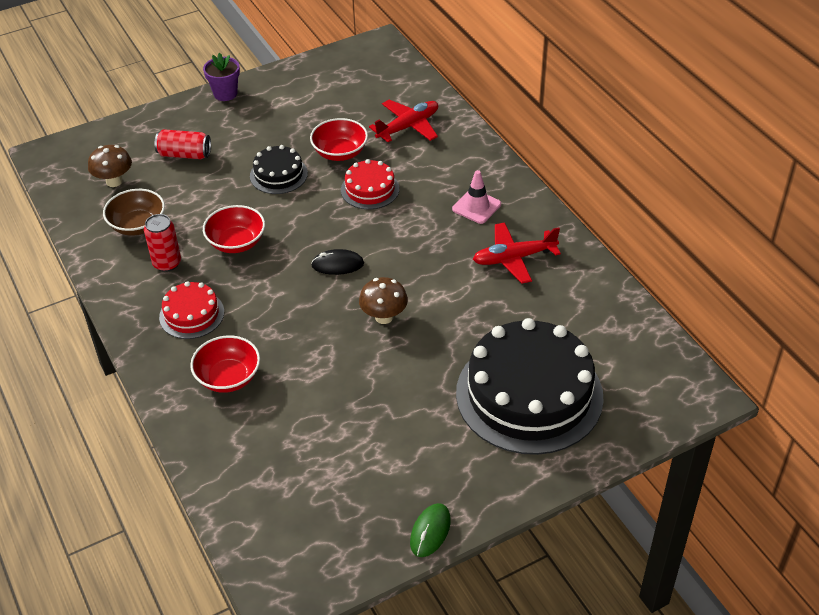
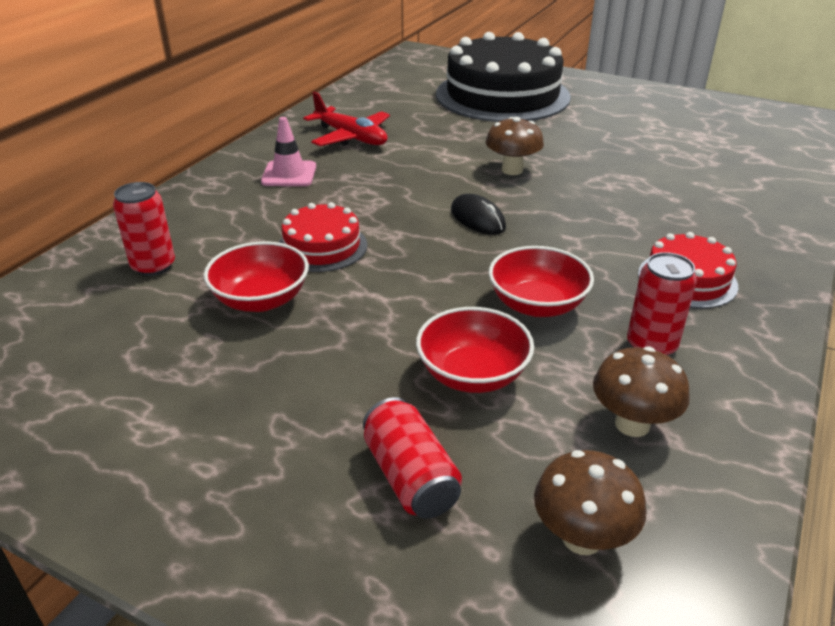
camera: 125 degrees left, 10 degrees down
(138, 225) = (632, 424): brown bowl -> brown mushroom
(225, 93) = (162, 534): purple flower pot -> none
(228, 377) = (712, 217): red bowl -> red bowl (473, 374)
(278, 174) = (362, 334): black cake -> none
(408, 127) = (153, 266): red plane -> red can
(430, 531) = (672, 94): green mouse -> none

